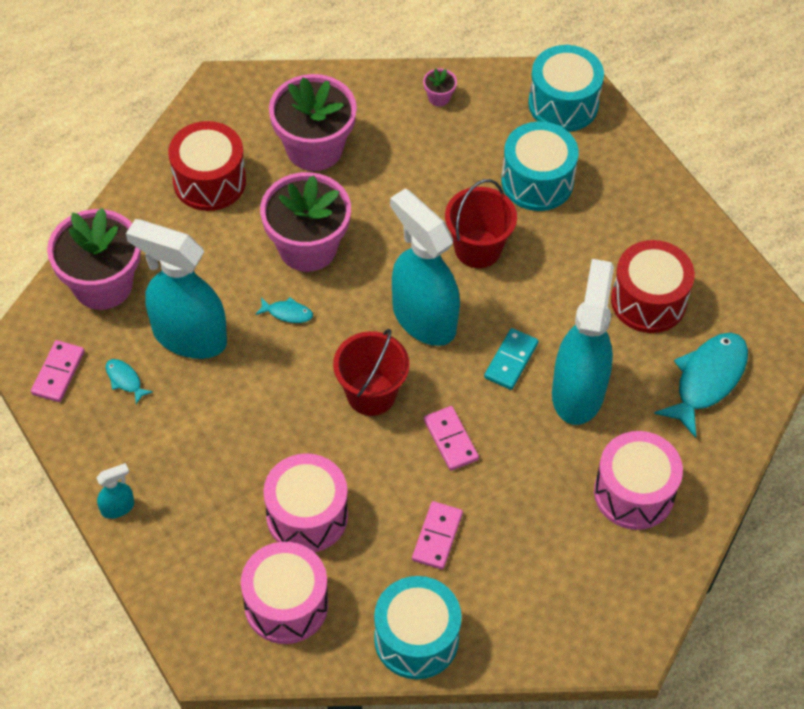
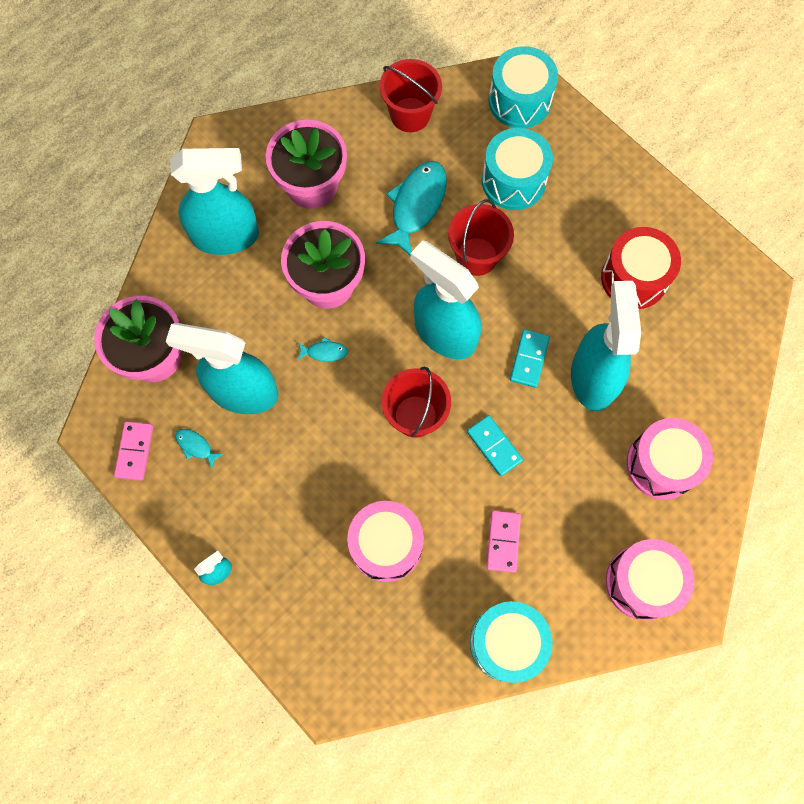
camera: 10 degrees left, 15 degrees up
(209, 181) = (226, 236): red drum -> turquoise spray bottle
(286, 604) = (387, 634): pink drum -> pink drum (642, 582)
(439, 97) = (410, 115): pink flower pot -> red bucket
(450, 440) = (494, 446): pink domino -> turquoise domino
(707, 380) = (700, 344): turquoise fish -> turquoise fish (416, 205)

